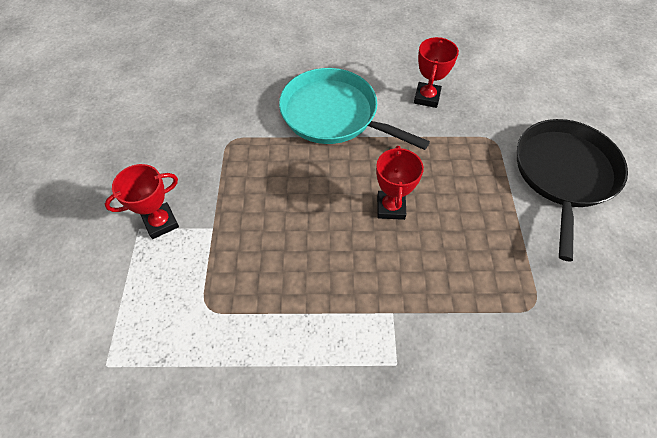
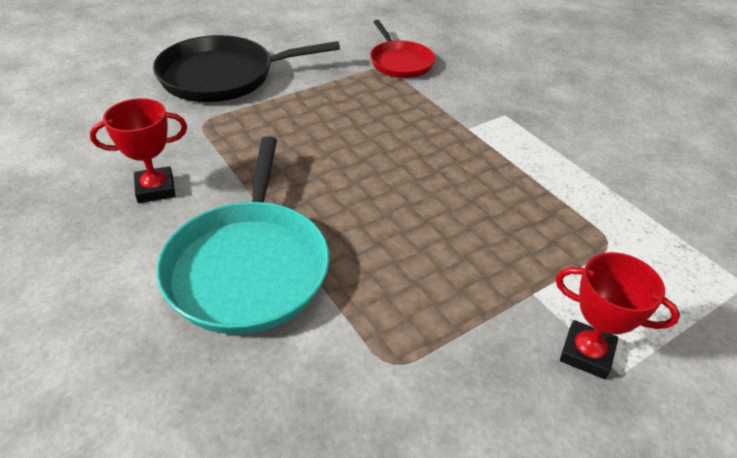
camera: 125 degrees left, 15 degrees down
(390, 207) = (360, 163): red trophy -> none
(542, 331) = (400, 62): none -> red pan

